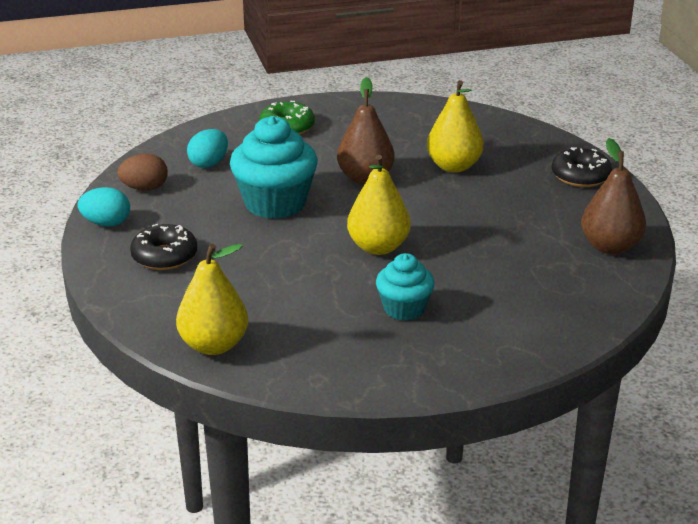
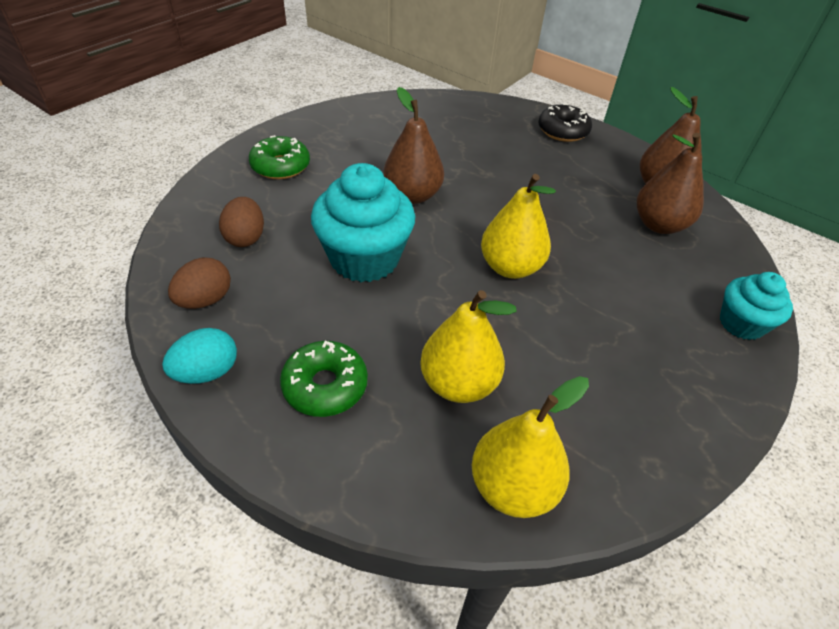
camera: 40 degrees left, 15 degrees up
(164, 256) = (325, 386): black donut -> green donut
(209, 163) = (245, 238): turquoise egg -> brown egg
(404, 309) = (612, 328): turquoise cupcake -> turquoise cupcake (741, 323)
(453, 166) = (467, 155): yellow pear -> yellow pear (458, 383)
(559, 269) = (659, 225): none -> brown pear

